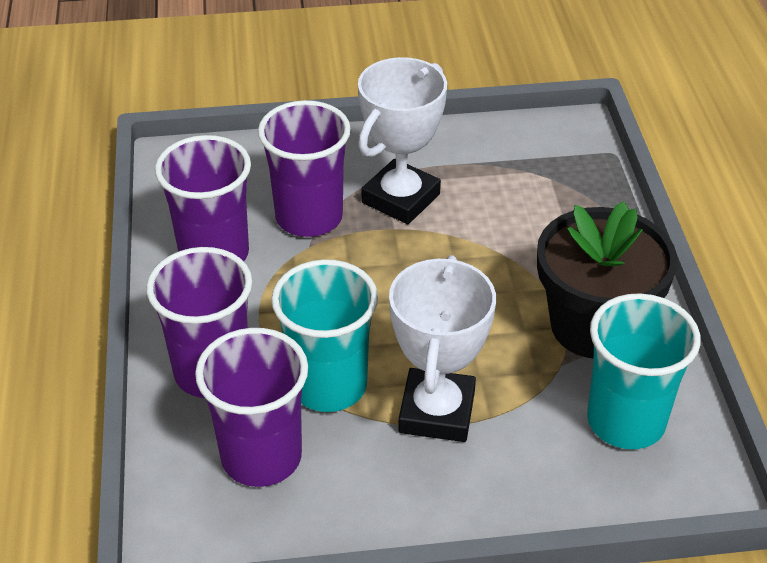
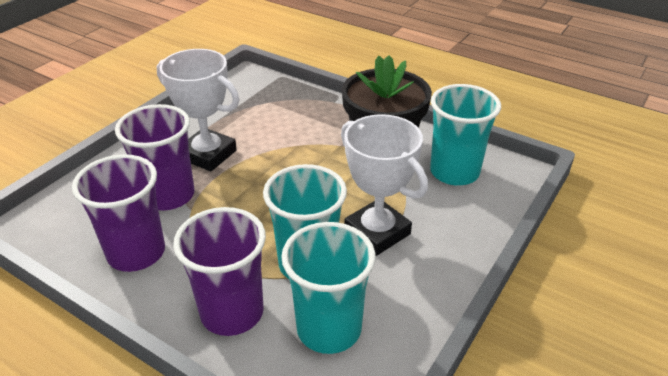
camera: 50 degrees left, 5 degrees down
(261, 457) = (329, 329): purple cup -> turquoise cup
(401, 198) = (208, 154): white trophy -> white trophy turned 45 degrees counterclockwise

